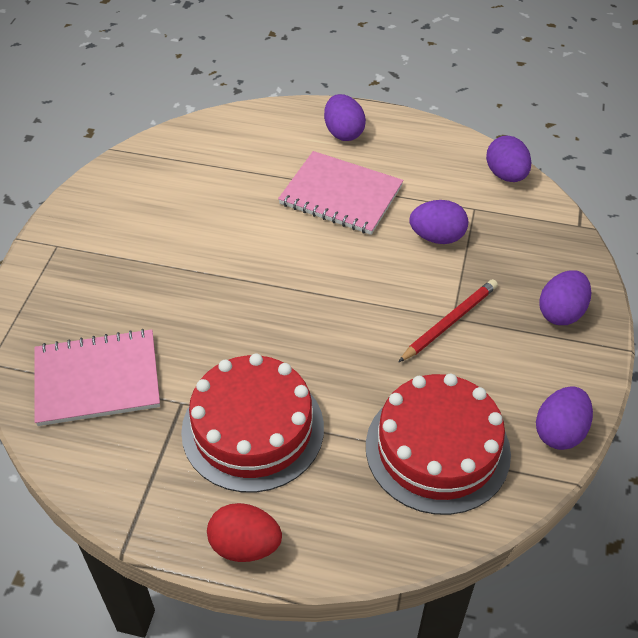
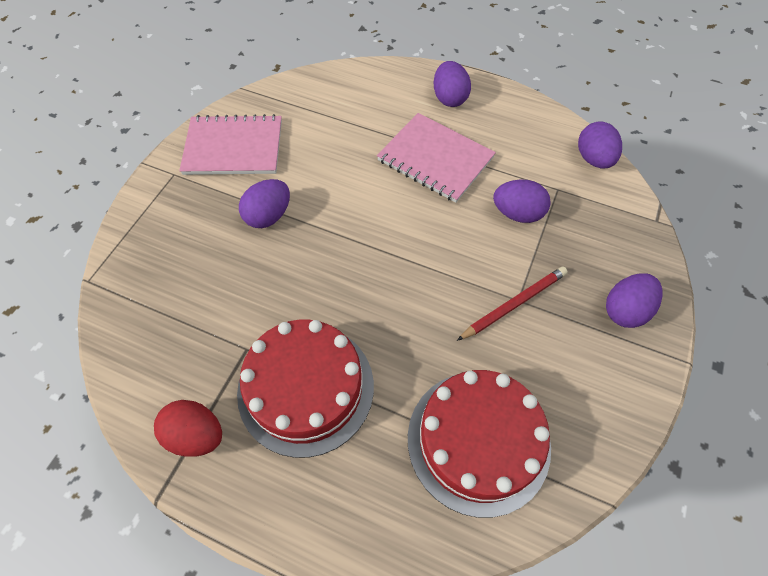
camera: 10 degrees right, 10 degrees up
(97, 379) = (177, 312): pink notebook -> pink notebook (233, 147)
(245, 545) = (272, 515): red egg -> red egg (196, 435)
(559, 431) = (604, 442): purple egg -> purple egg (268, 216)

